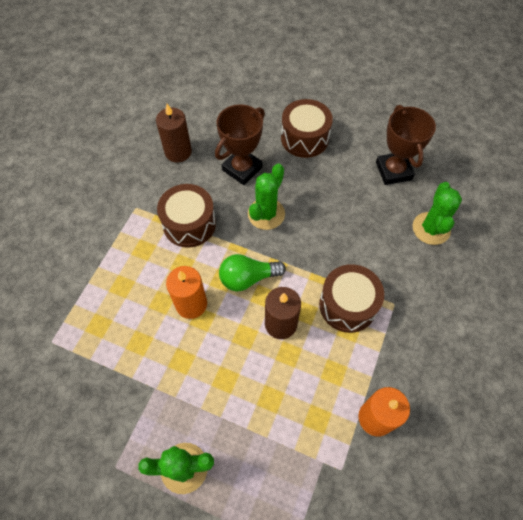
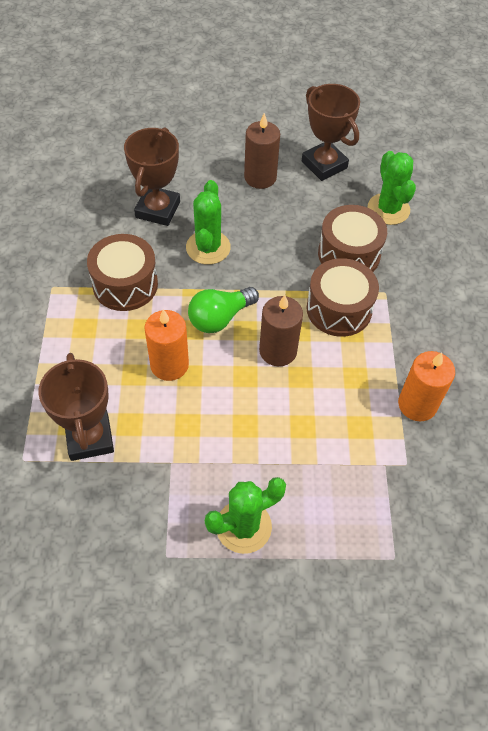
camera: 25 degrees left, 5 degrees down
(105, 343) = (89, 438): none -> brown trophy
(178, 152) = (73, 213): brown candle -> brown candle (260, 177)
(304, 138) = (213, 158): brown drum -> brown drum (349, 254)

